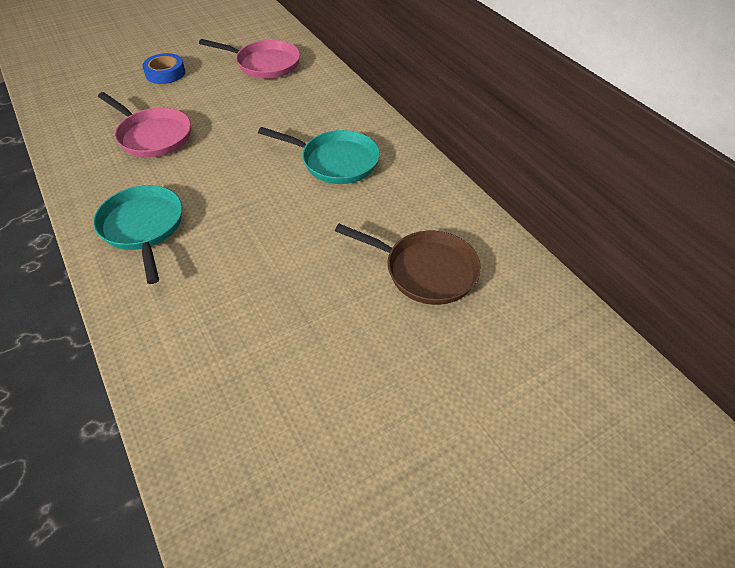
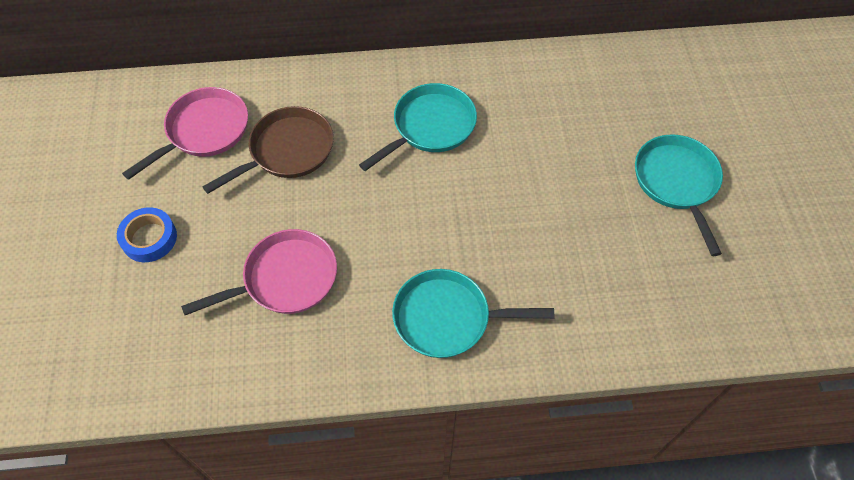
camera: 65 degrees left, 10 degrees up
(372, 352) = (677, 183): none -> turquoise pan
(425, 270) = (606, 117): brown pan -> brown pan (287, 151)

